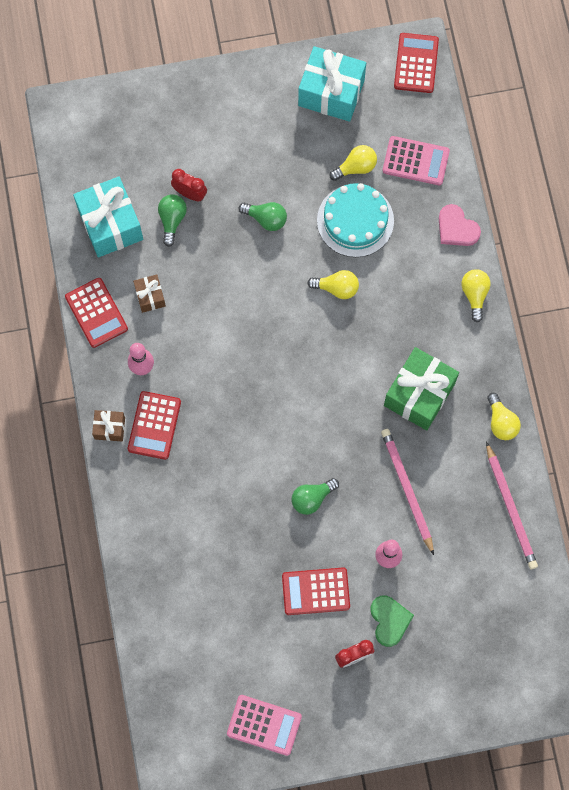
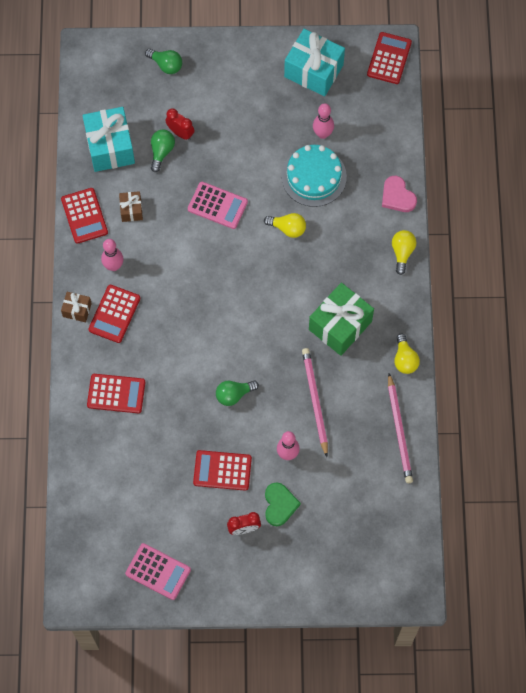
camera: 10 degrees right, 5 degrees down
(175, 521) = (116, 393): none -> red calculator
(266, 219) = (239, 163): green light bulb -> green light bulb (166, 65)
(356, 167) = (322, 134): yellow light bulb -> pink bowling pin
(415, 161) = (373, 137): pink calculator -> pink calculator (217, 205)

